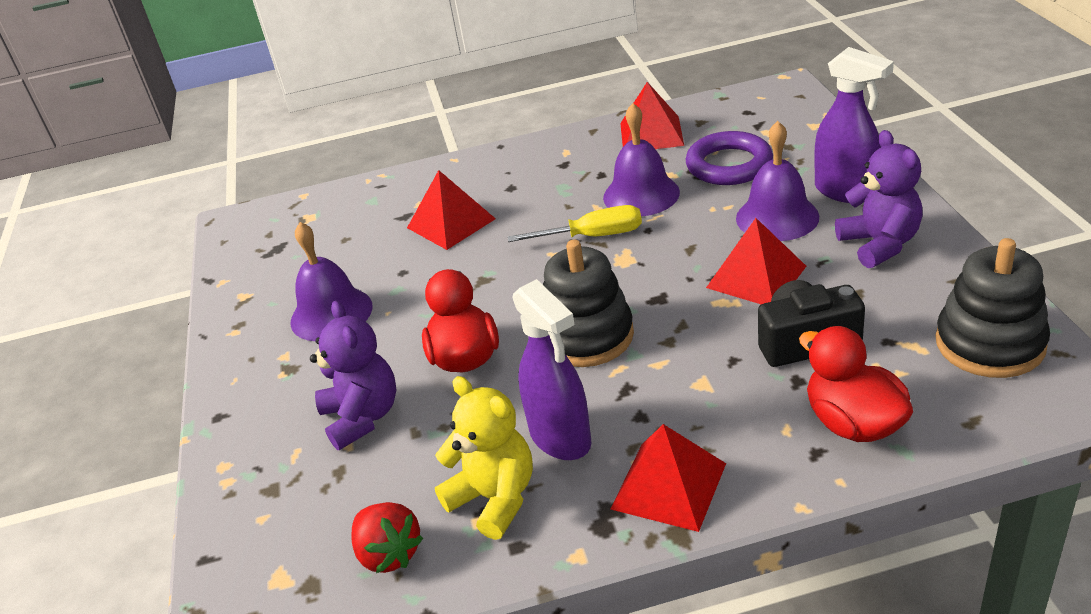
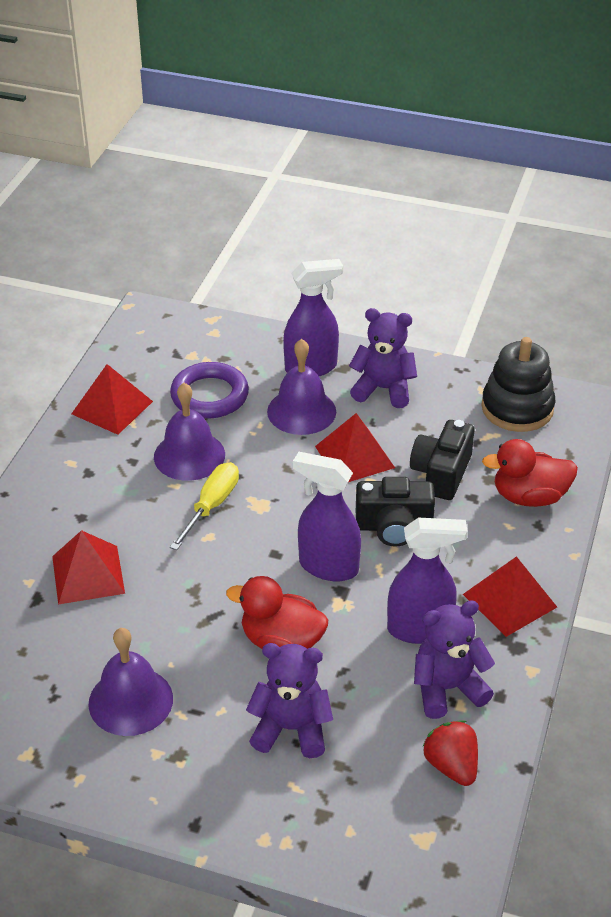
camera: 65 degrees left, 5 degrees up
(389, 553) = (451, 766): red strawberry -> red strawberry turned 105 degrees counterclockwise
(494, 498) = (447, 688): yellow teddy bear -> purple teddy bear
(587, 336) = (328, 566): black stacking toy -> purple spray bottle
(687, 349) = (394, 527): none -> black camera

